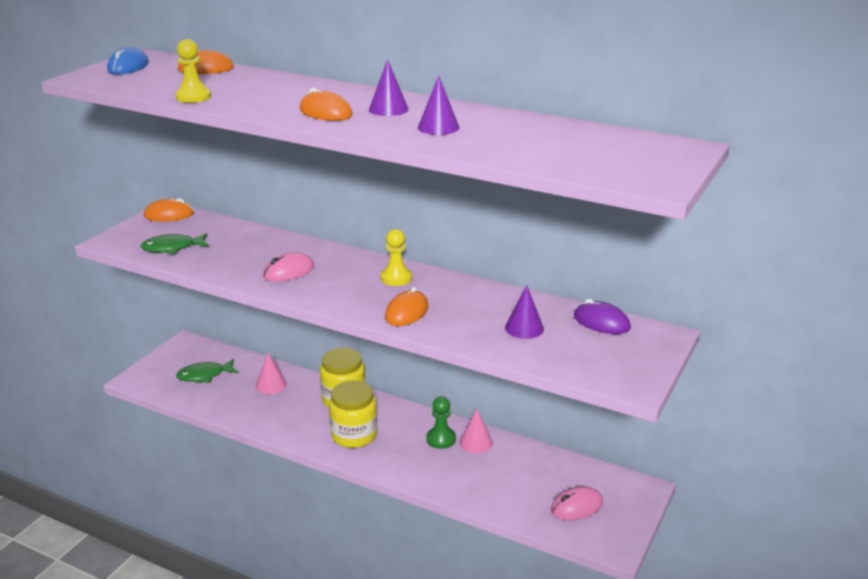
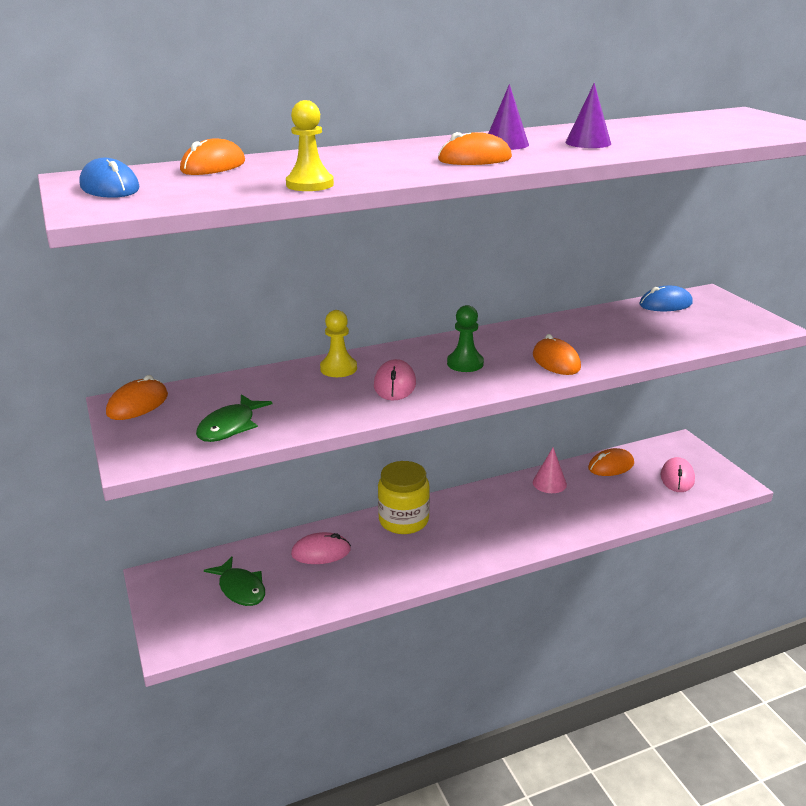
camera: 50 degrees left, 0 degrees up
(204, 375) = (240, 588): green fish -> green fish turned 60 degrees counterclockwise
(271, 385) = (321, 552): pink cone -> pink mouse
(354, 435) = (466, 538): yellow jar -> none
(396, 278) = (484, 345): yellow pawn -> yellow pawn (338, 368)
(441, 439) = (525, 497): green pawn -> green pawn (465, 363)
(524, 328) = (642, 330): purple cone -> none
(545, 463) = (611, 466): none -> orange mouse
(601, 322) = (665, 304): purple mouse -> blue mouse

